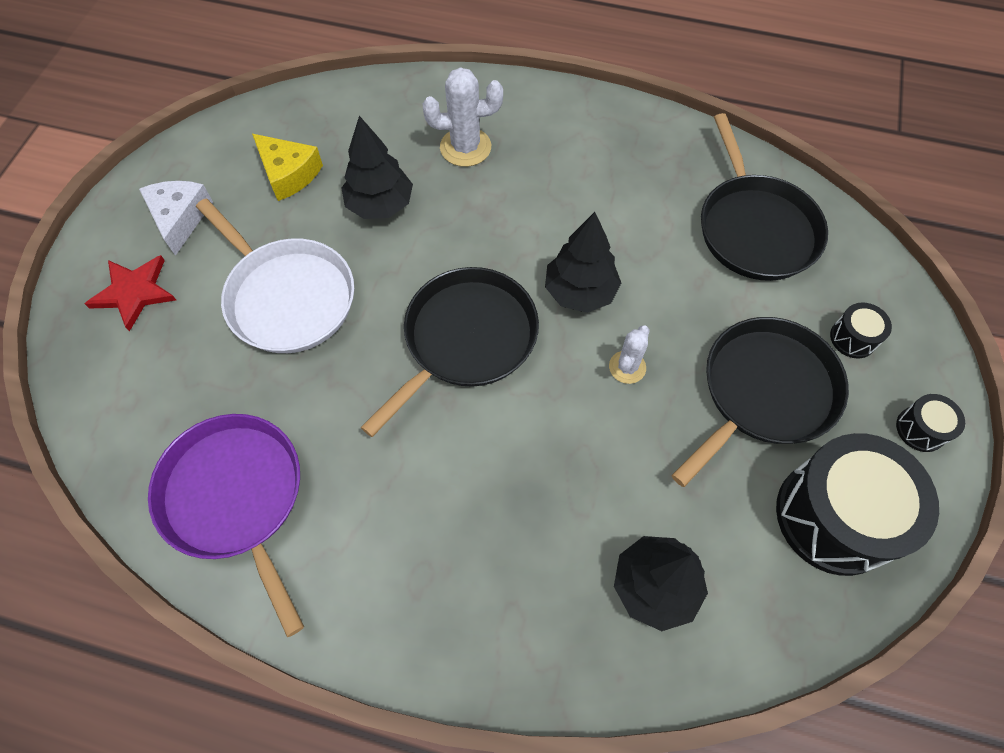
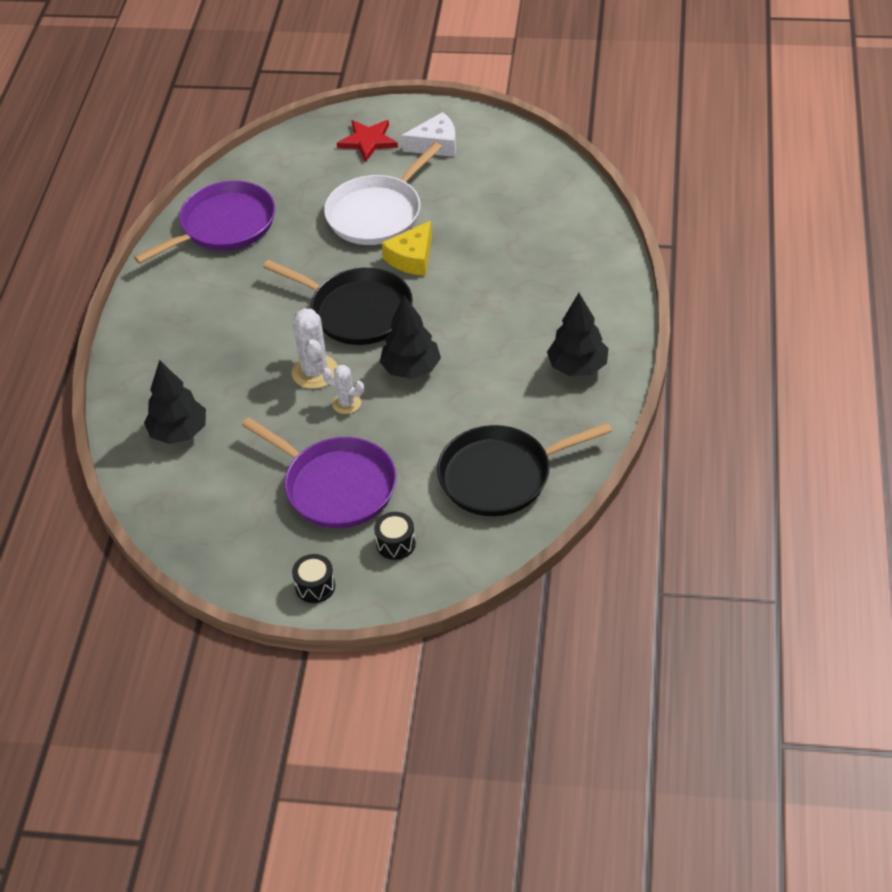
camera: 85 degrees right, 15 degrees down
(289, 174) = (491, 188): yellow cheese -> yellow cheese (412, 258)
(380, 205) = (472, 243): black tree -> black tree (578, 367)
(465, 147) = (546, 281): white cactus -> white cactus (315, 372)
(764, 392) = (335, 486): black pan -> purple pan
(834, 516) = (236, 530): black drum -> none

